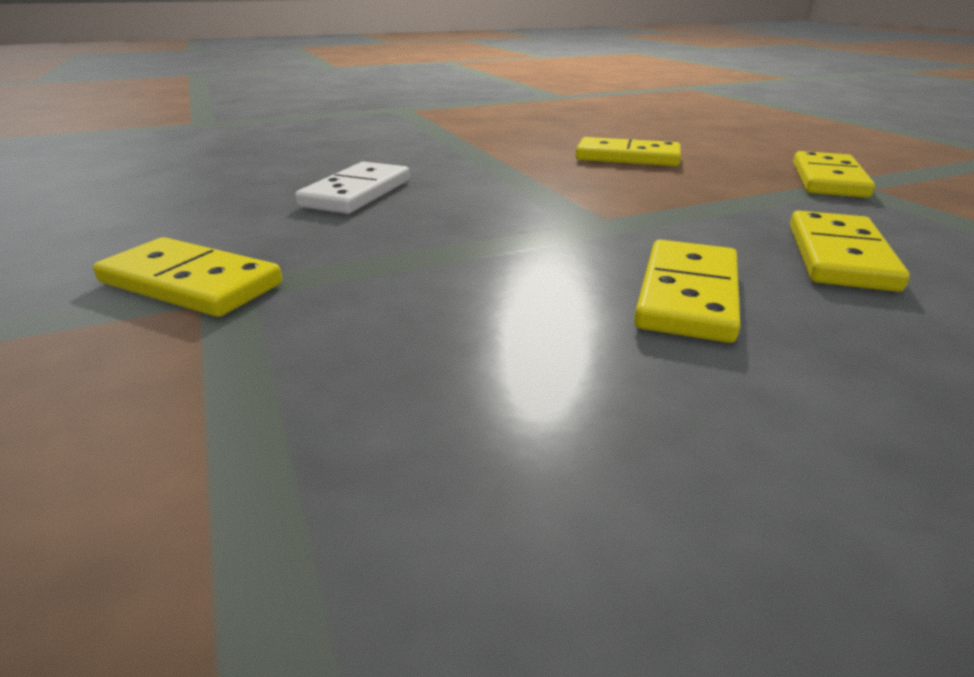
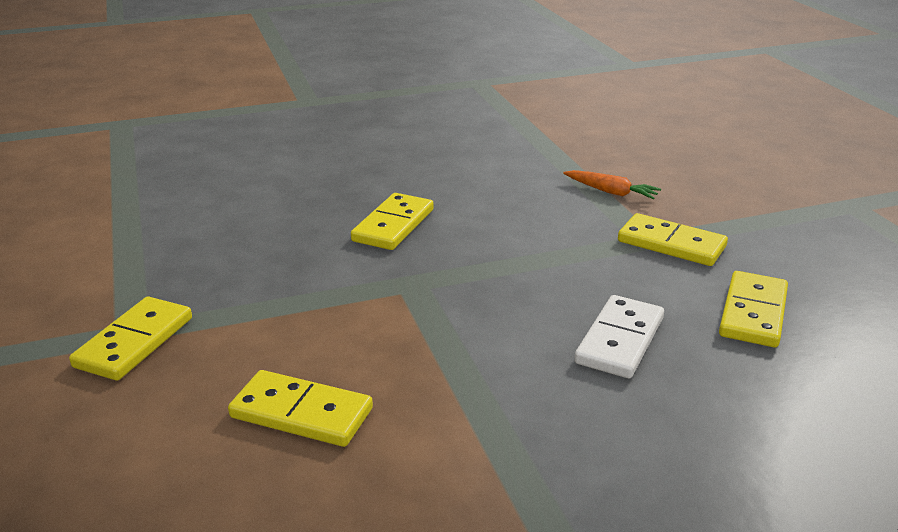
camera: 175 degrees left, 0 degrees up
(200, 403) = (611, 192): none -> orange carrot
(838, 256) = (274, 247): yellow domino -> yellow domino (753, 313)

